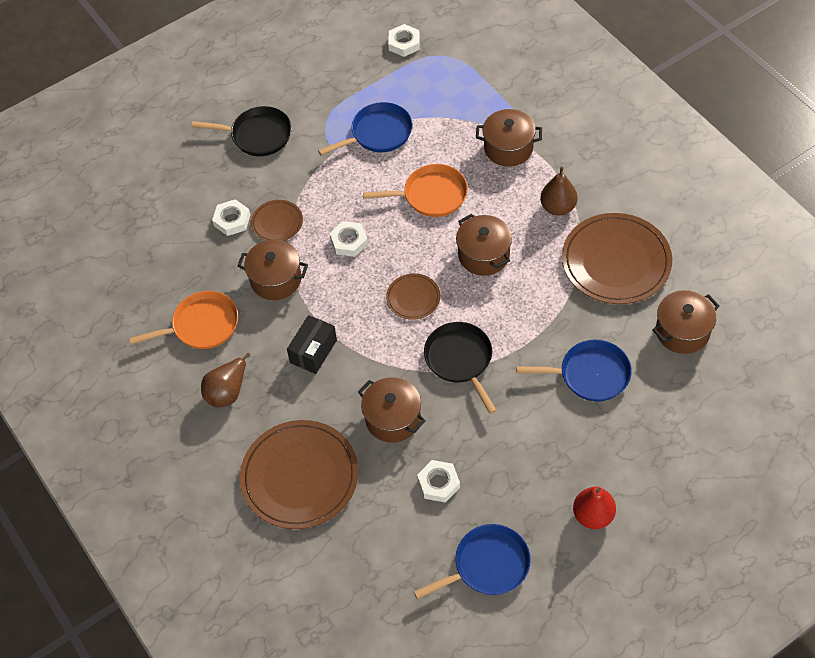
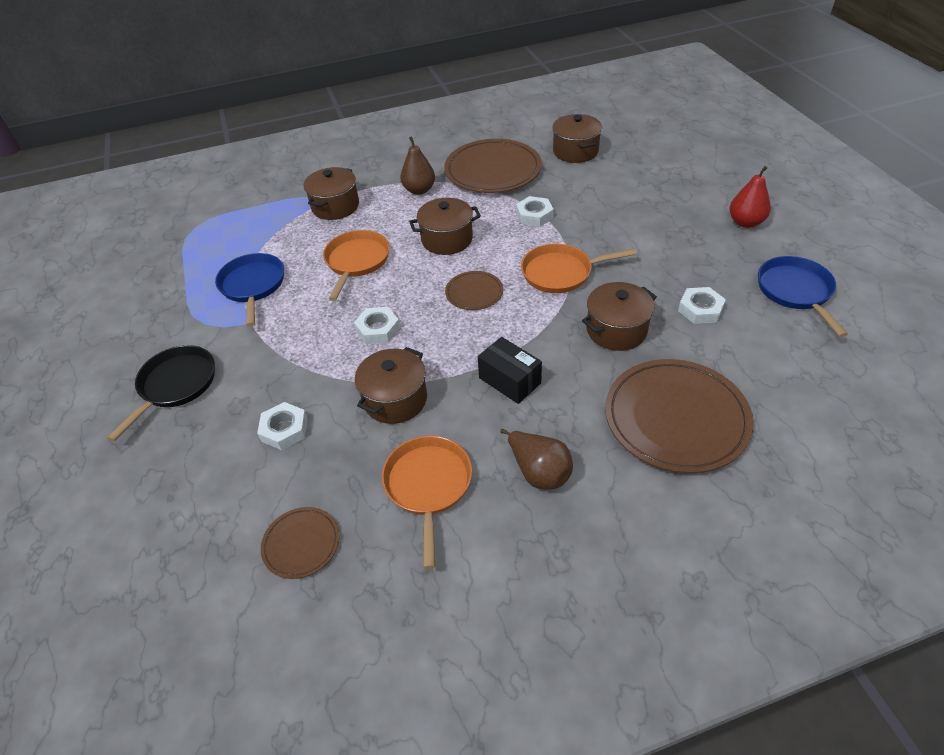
camera: 75 degrees left, 10 degrees down
(277, 223) = (315, 386): brown plate -> brown plate (301, 544)
(404, 43) = (154, 250): white nut -> white nut (534, 215)
(460, 360) = (561, 273): black pan -> orange pan
(590, 374) = (602, 201): blue pan -> none

